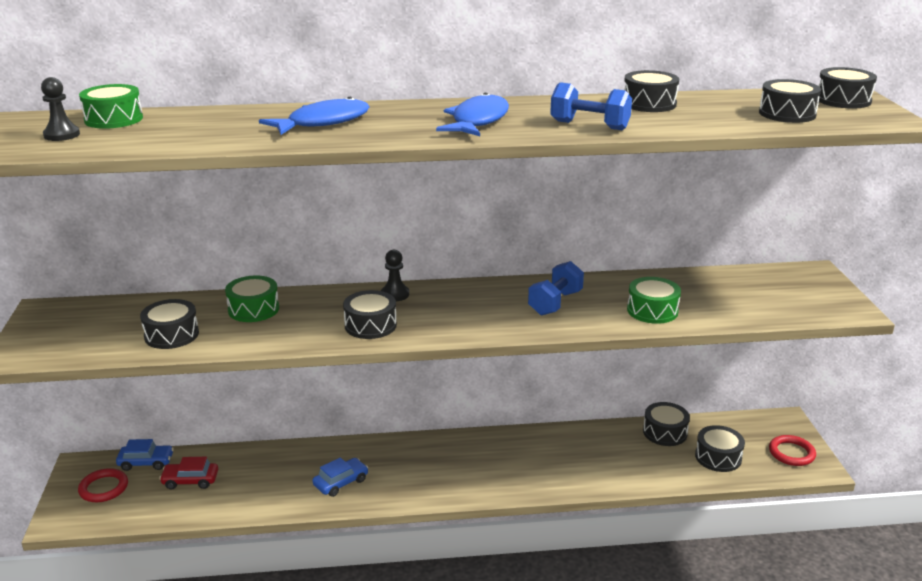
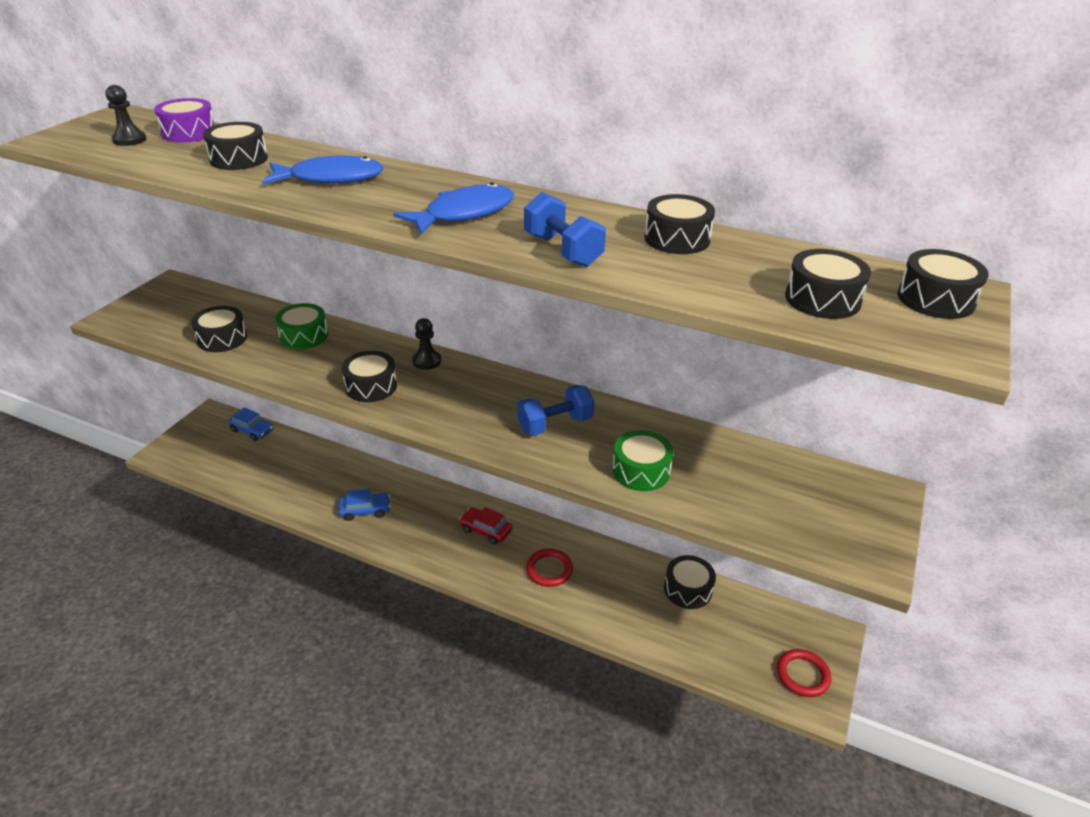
camera: 30 degrees right, 10 degrees up
(103, 488) = (208, 440): red ring -> red ring (549, 570)
(113, 119) = (189, 133): green drum -> purple drum
(190, 480) = (265, 459): red car -> red car (486, 530)
(718, 457) = (717, 642): black drum -> black drum (239, 159)

